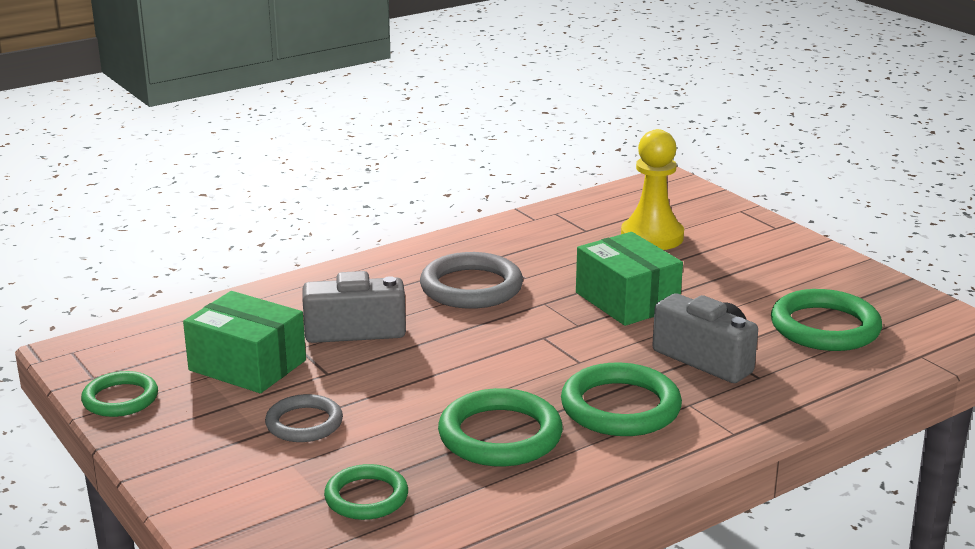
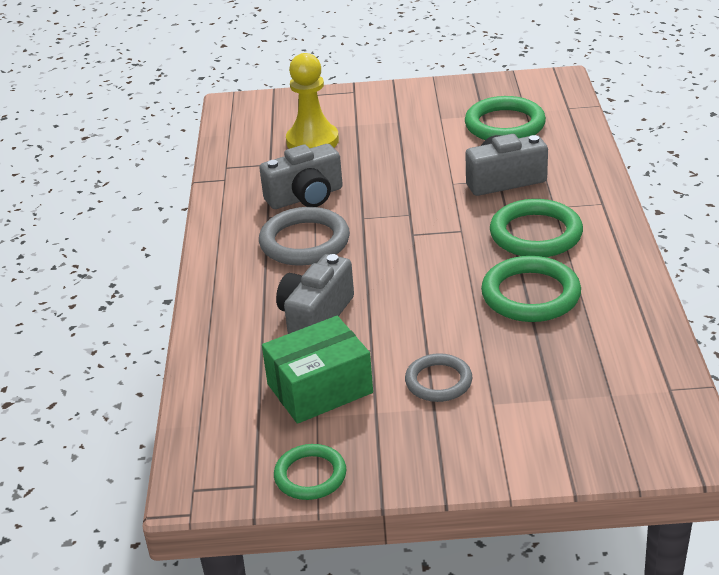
camera: 55 degrees left, 10 degrees up
(366, 497) = (565, 378): green ring -> none
(548, 264) = (305, 197): none -> grey camera
(627, 300) = (395, 183): green box -> none

